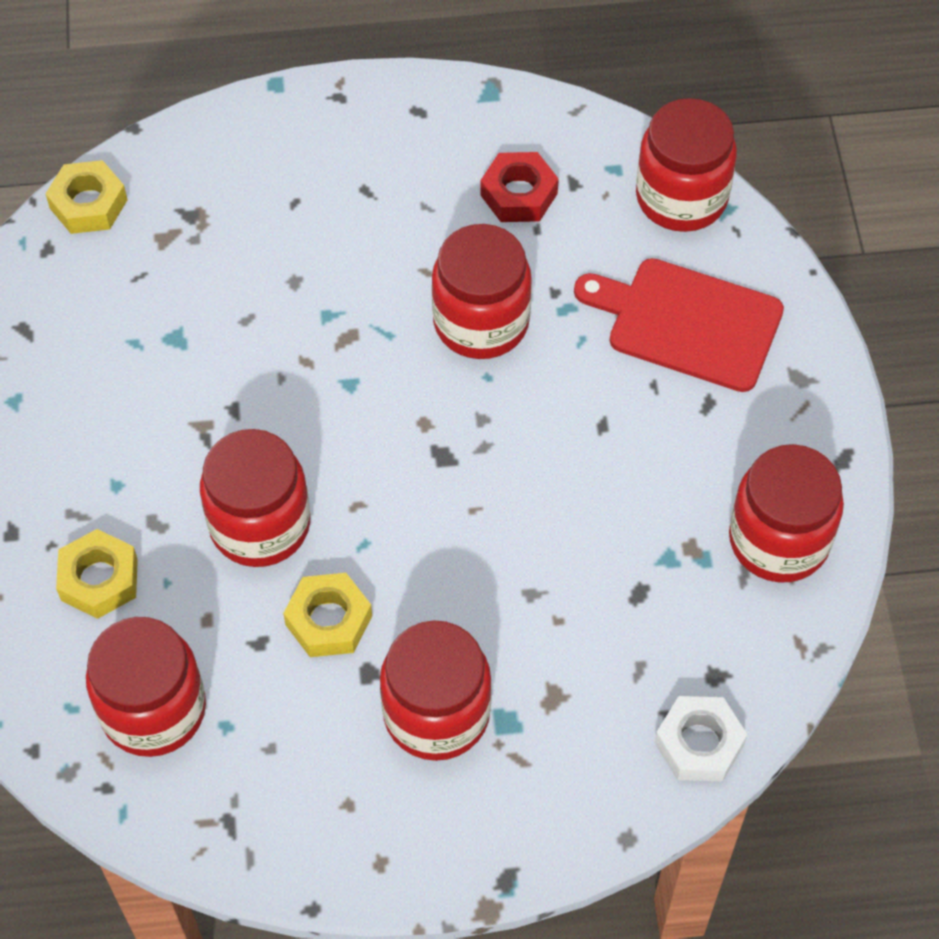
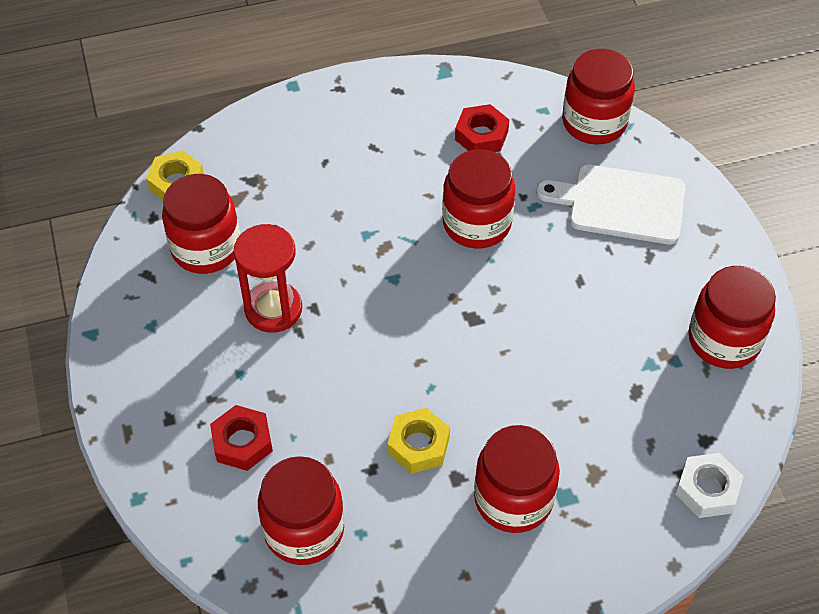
camera: 10 degrees left, 5 degrees down
(99, 579) = (242, 442): yellow nut -> red nut
(179, 402) = (273, 309): none -> red hourglass
(260, 525) = (352, 385): red jar -> red jar (206, 248)
(688, 323) = (621, 204): red cutting board -> white cutting board

